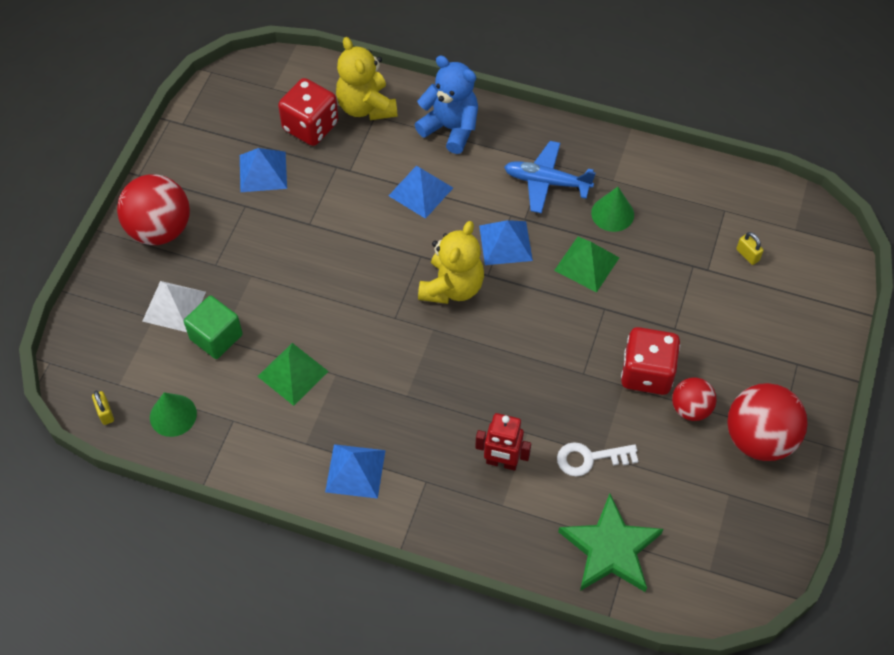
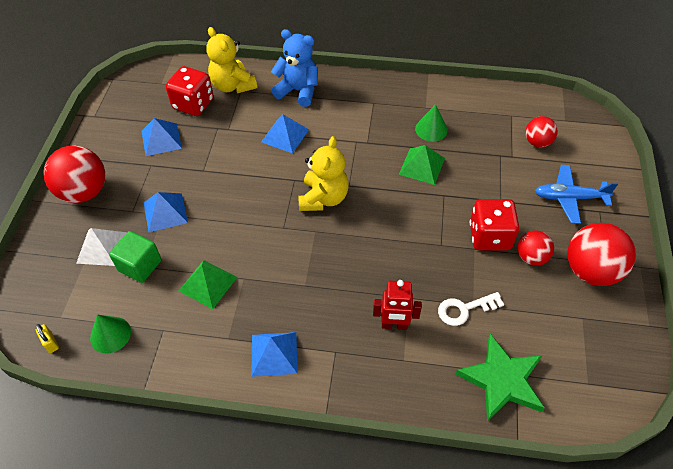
camera: 10 degrees left, 5 degrees down
(505, 242) = (357, 161): blue pyramid -> blue pyramid (165, 212)
(546, 182) = (377, 116): blue plane -> blue plane (569, 198)
(747, 255) = (537, 142): yellow padlock -> red ball

